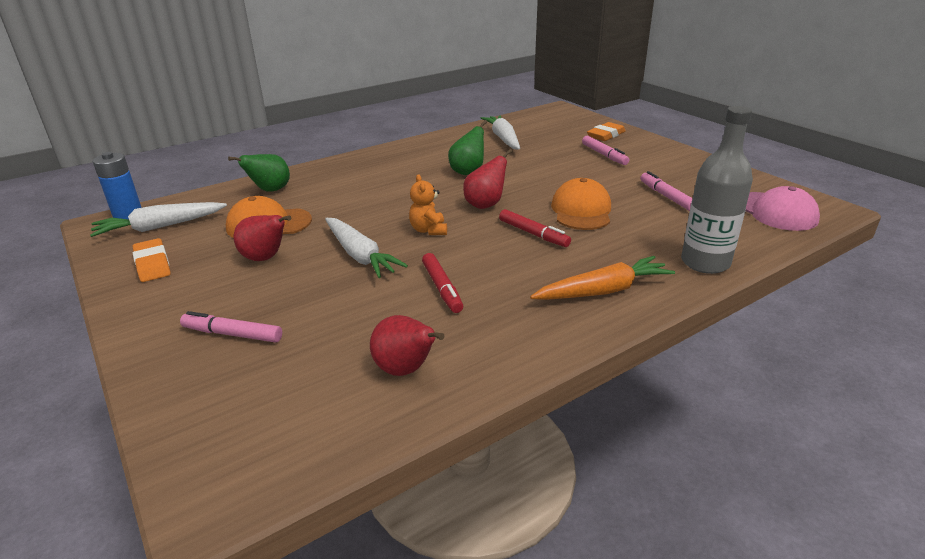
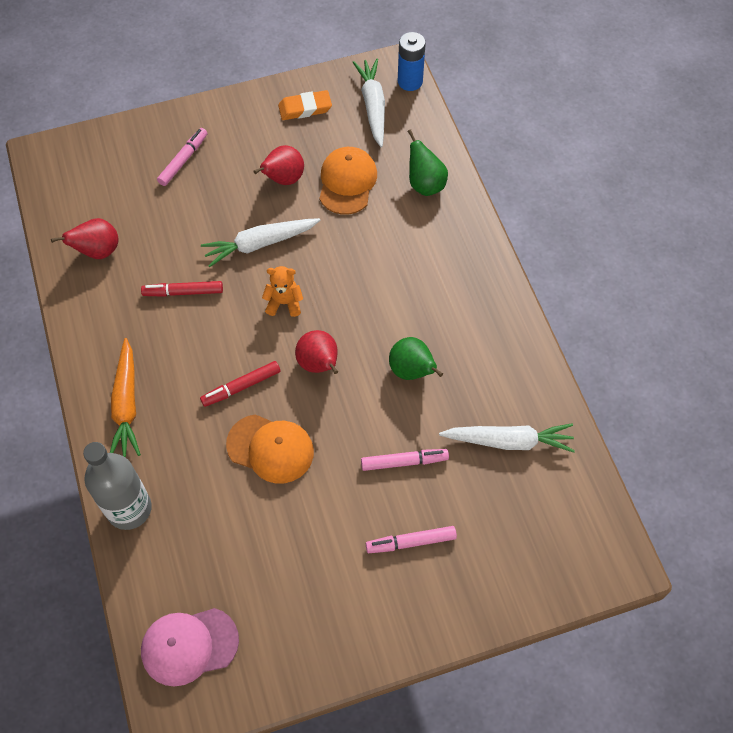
camera: 105 degrees right, 30 degrees up
(606, 135) = (483, 579): orange eraser -> none
(666, 196) = (269, 551): pink marker -> pink marker (404, 462)

